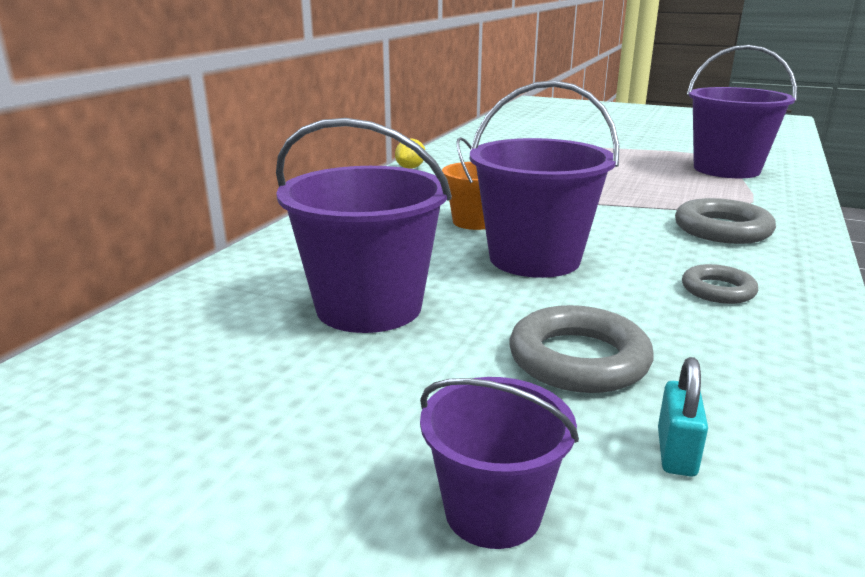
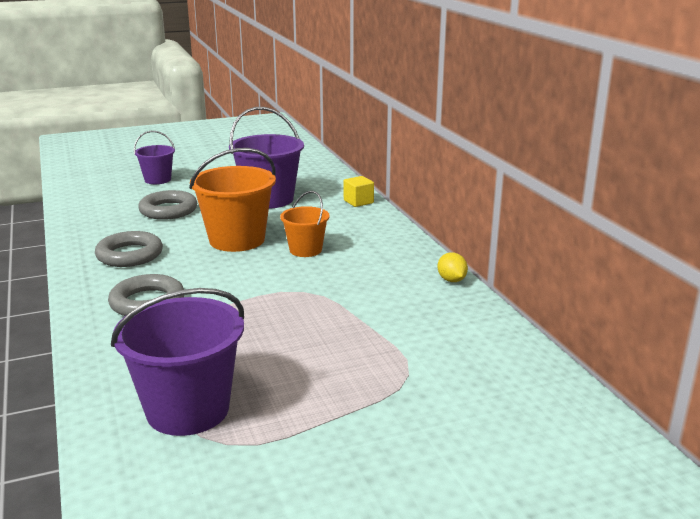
camera: 135 degrees right, 0 degrees up
(273, 251) = (358, 202): none -> yellow cube
(534, 259) = (237, 240): purple bucket -> orange bucket
(676, 452) = (119, 200): turquoise padlock -> none
(718, 290) = (129, 255): grey ring -> grey ring, size x1.62

